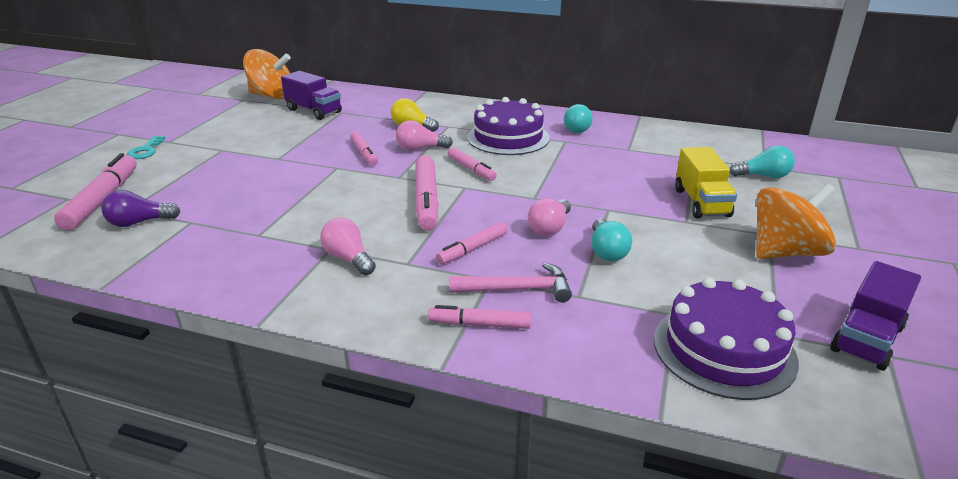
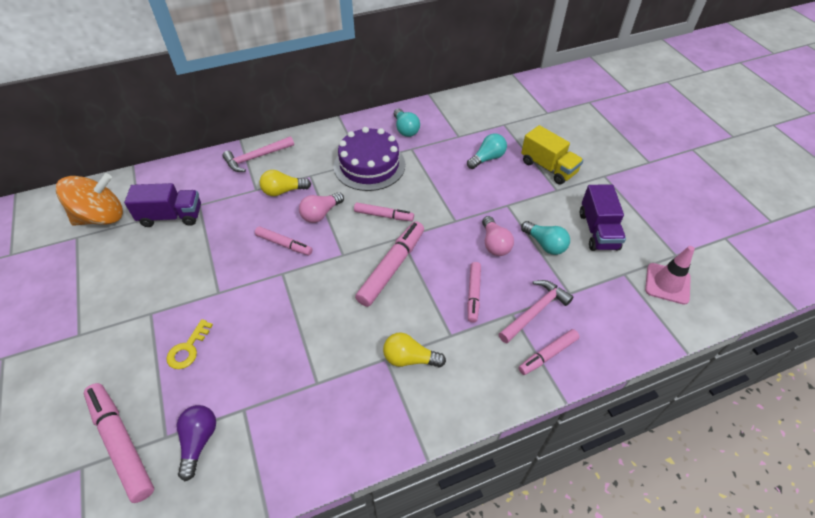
camera: 40 degrees left, 20 degrees up
(139, 222) = (199, 441): purple light bulb -> purple light bulb turned 150 degrees clockwise
(146, 150) = (71, 360): turquoise key -> none
(212, 176) = (188, 349): none -> yellow key
(348, 258) = (410, 358): pink light bulb -> yellow light bulb
(422, 103) = (256, 157): none -> pink hammer
(426, 201) = (392, 267): pink marker -> pink marker turned 105 degrees counterclockwise
(724, 349) = (667, 283): purple cake -> pink traffic cone
(763, 176) = (554, 122): turquoise light bulb -> turquoise light bulb (487, 158)
(785, 252) = (624, 186): orange spinning top -> none
(867, 339) = (709, 232): purple truck -> purple truck (598, 231)

